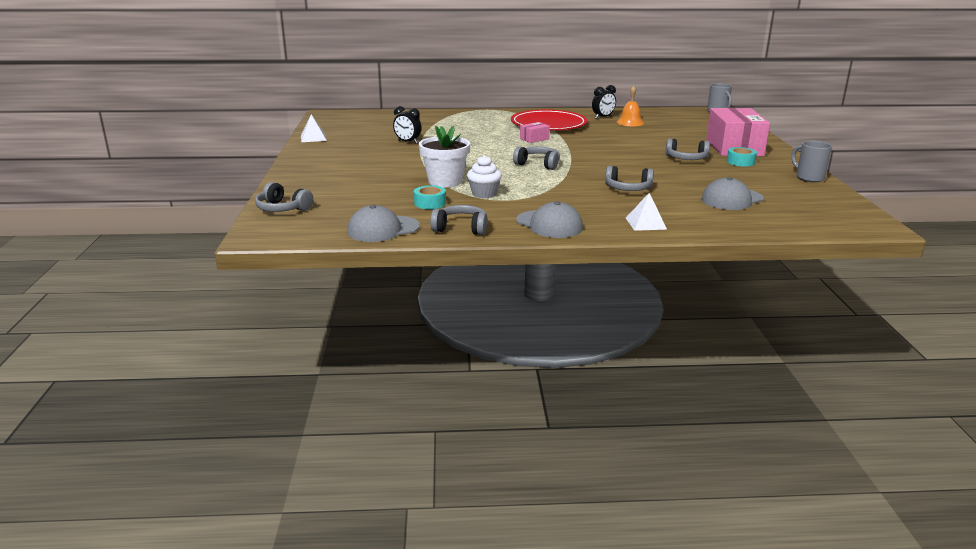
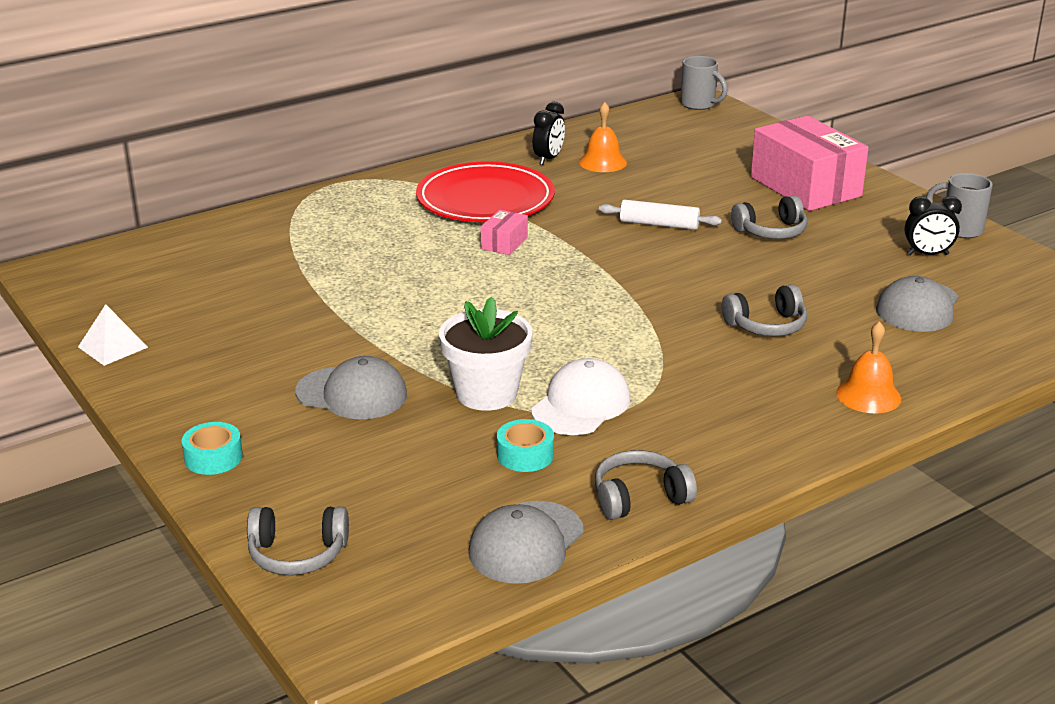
camera: 30 degrees left, 5 degrees up
(407, 142) = (304, 309): black clock -> black clock (927, 254)
(484, 194) = (581, 404): white cupcake -> white cap
(538, 164) = (581, 306): grey headphones -> none
(549, 224) = (750, 443): grey cap -> grey cap (352, 393)
(626, 146) = (659, 224): none -> white rolling pin
(645, 223) = (868, 395): white pyramid -> orange bell
(740, 162) = (846, 218): turquoise tape -> turquoise tape (213, 457)

